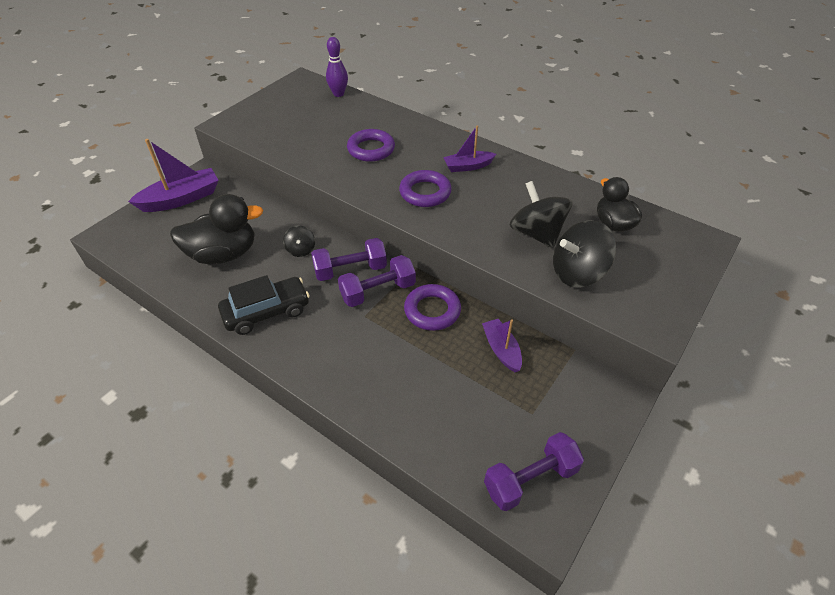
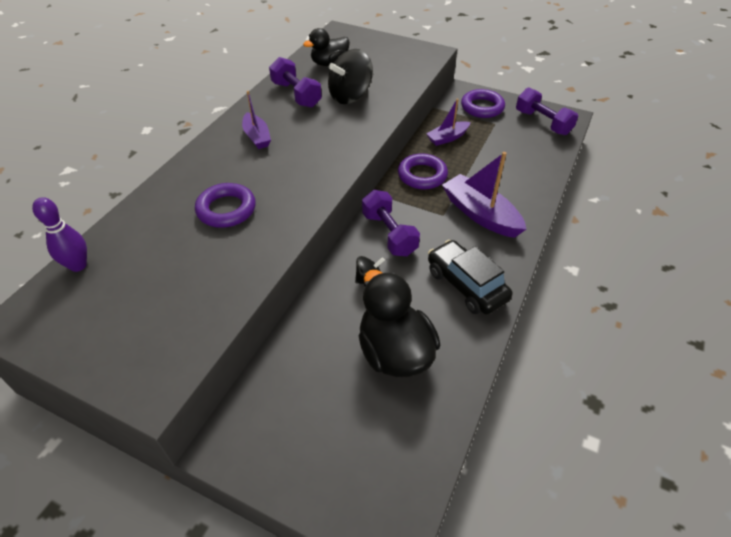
camera: 100 degrees left, 0 degrees up
(181, 199) = (291, 451): purple boat -> purple boat (480, 214)
(378, 291) = (411, 210): purple dumbbell -> purple dumbbell (296, 95)
(425, 193) = (305, 160): purple ring -> purple ring (482, 107)
(577, 273) = (390, 78): black spinning top -> none

